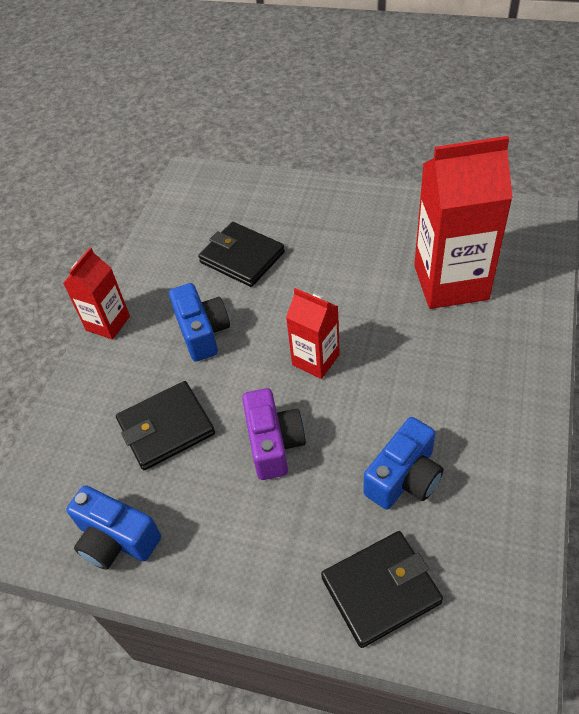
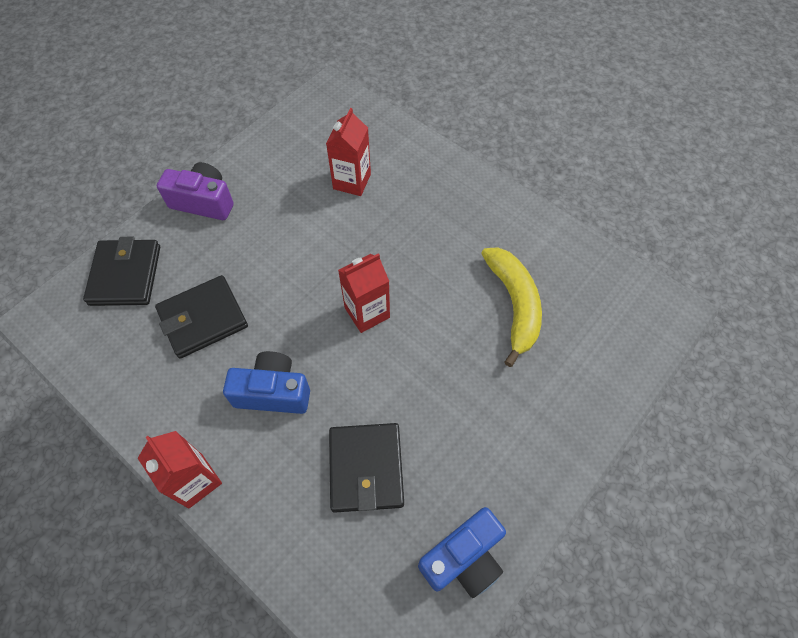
camera: 70 degrees left, 10 degrees up
(274, 443) = (434, 383): purple camera -> purple camera (203, 202)
(381, 590) = (597, 365): black wallet -> black wallet (125, 275)
(404, 478) = (514, 304): blue camera -> yellow banana
(451, 282) = (352, 181): red carton -> red carton, size x0.54

